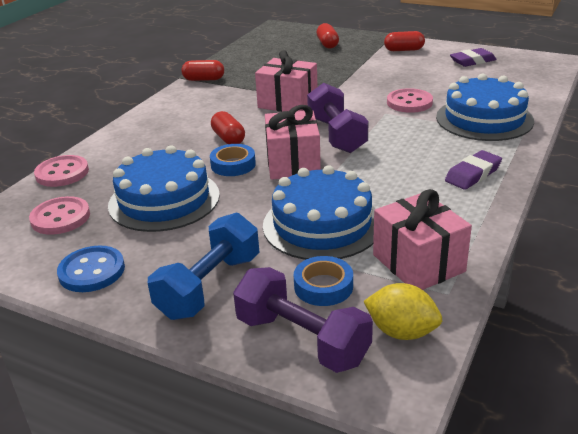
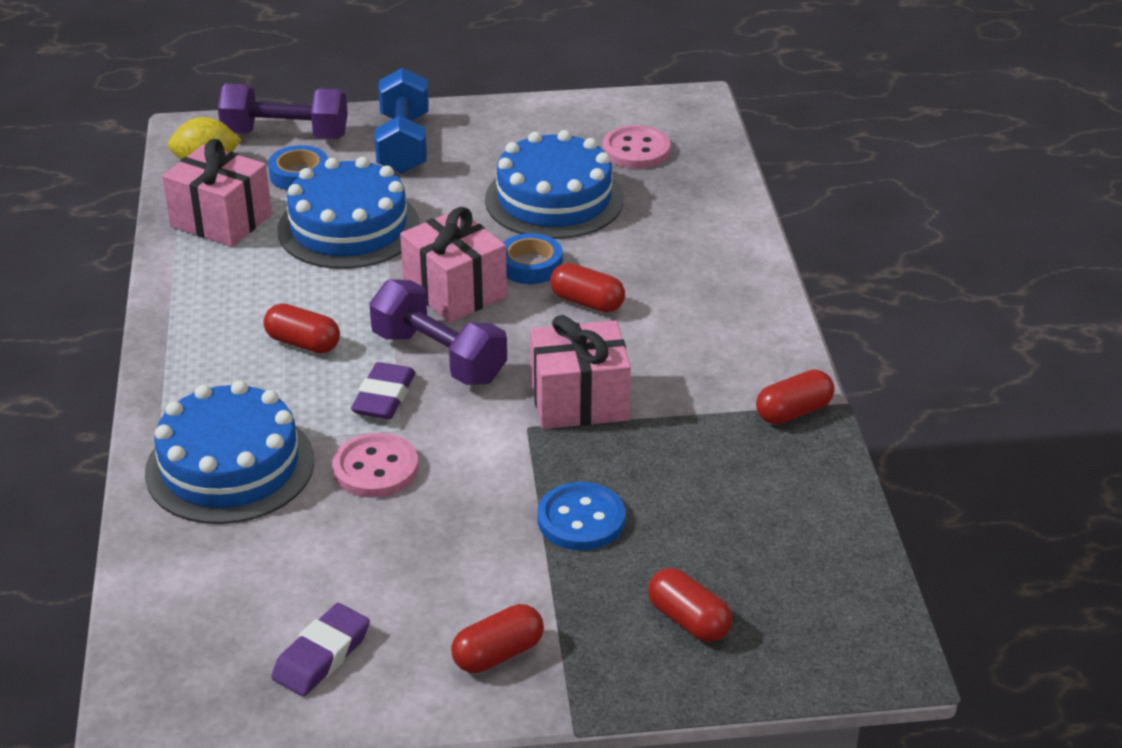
camera: 145 degrees right, 5 degrees up
(62, 173) = (723, 190): pink button -> none
(92, 271) = (527, 122): blue button -> blue button (581, 519)
(409, 161) = (303, 343): none -> red capsule
(473, 174) = (207, 347): purple eraser -> purple eraser (384, 397)

